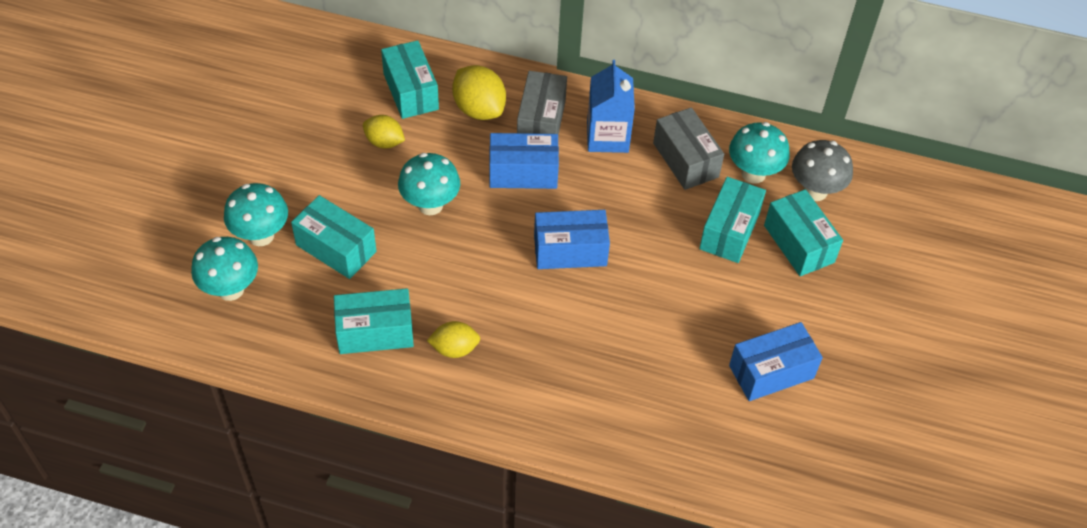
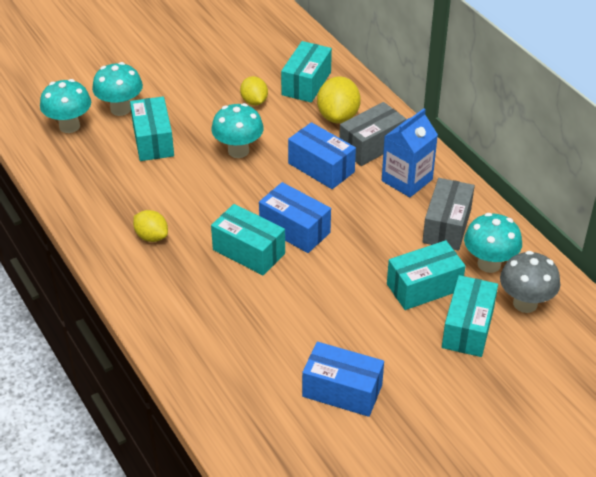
camera: 45 degrees right, 10 degrees down
(375, 332) = (118, 198): turquoise box -> turquoise box (248, 251)

